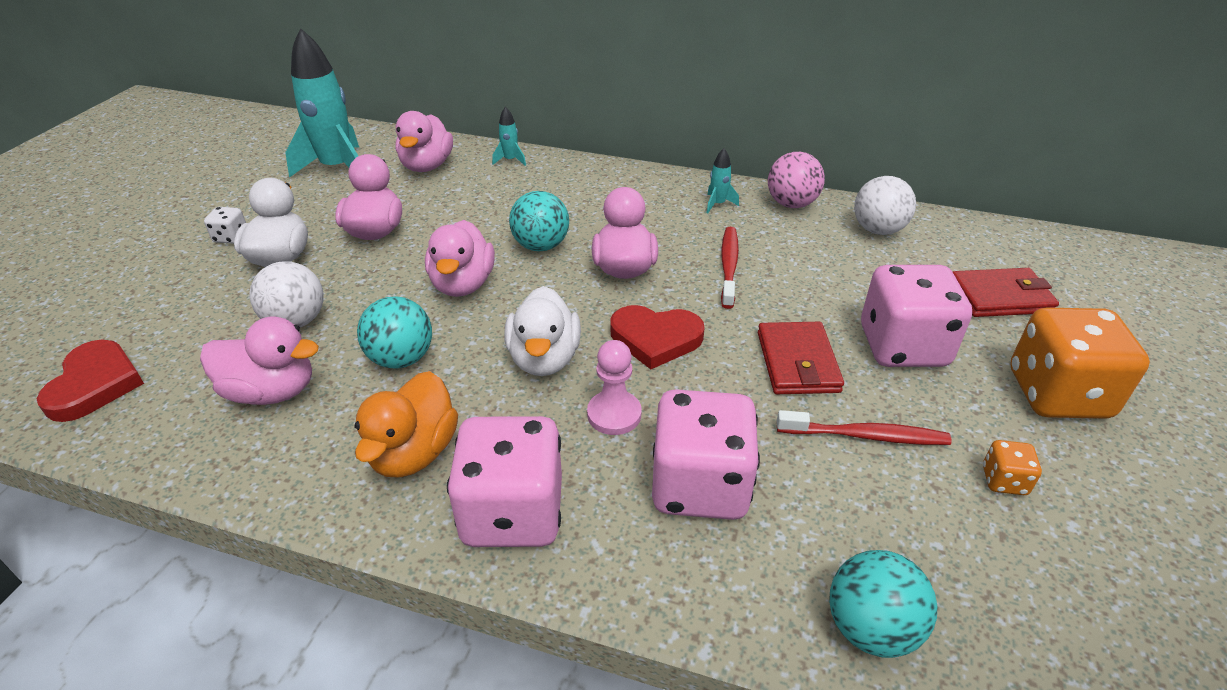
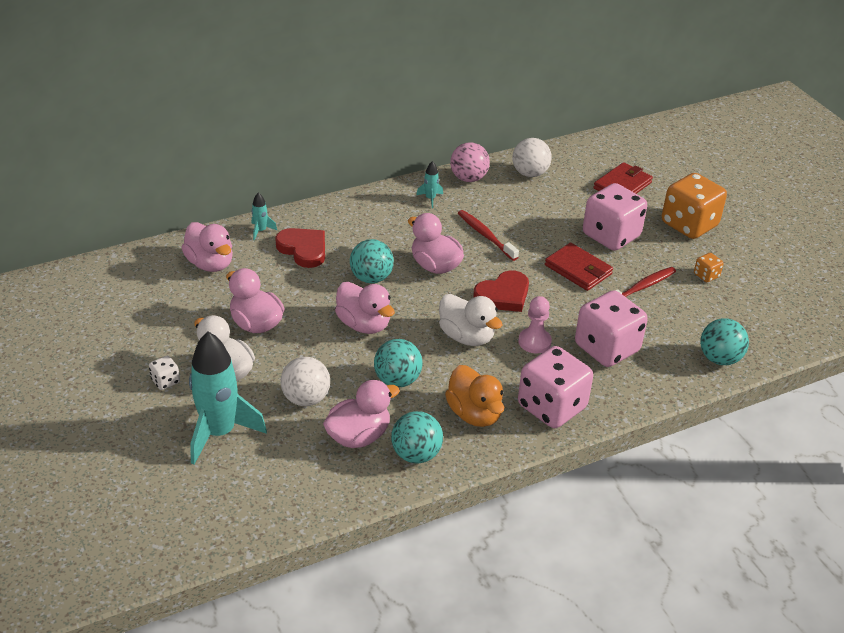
camera: 45 degrees left, 0 degrees up
(95, 384) = (254, 497): red heart -> red heart (303, 249)
(283, 454) = (416, 454): none -> turquoise ball
(337, 168) = (148, 298): turquoise rocket -> turquoise rocket (219, 433)

